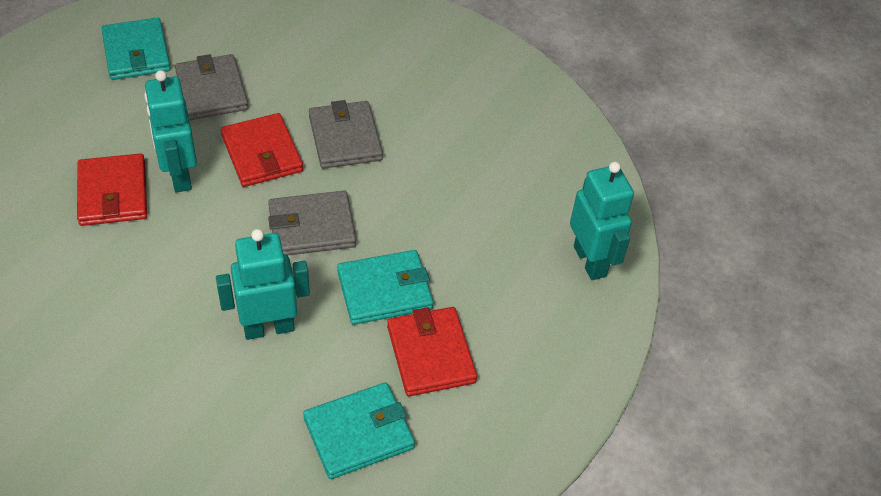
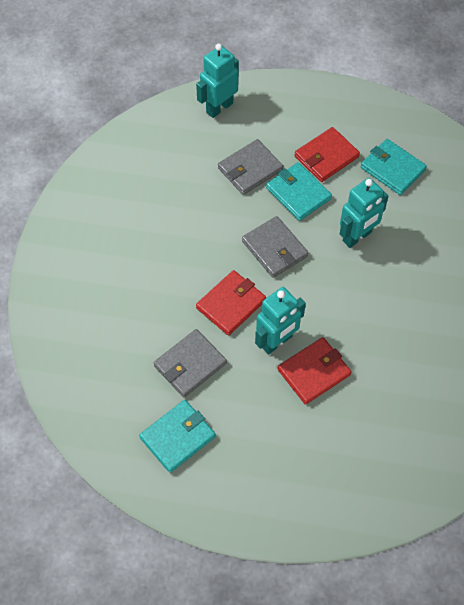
camera: 110 degrees left, 10 degrees up
(268, 327) = (357, 237): turquoise robot -> turquoise robot turned 90 degrees counterclockwise
(345, 138) = (191, 264): grey wallet -> grey wallet (250, 169)

